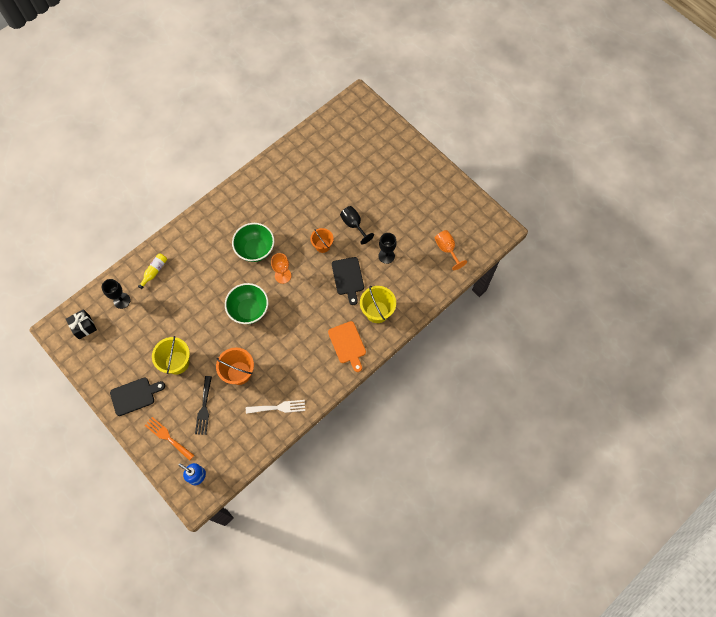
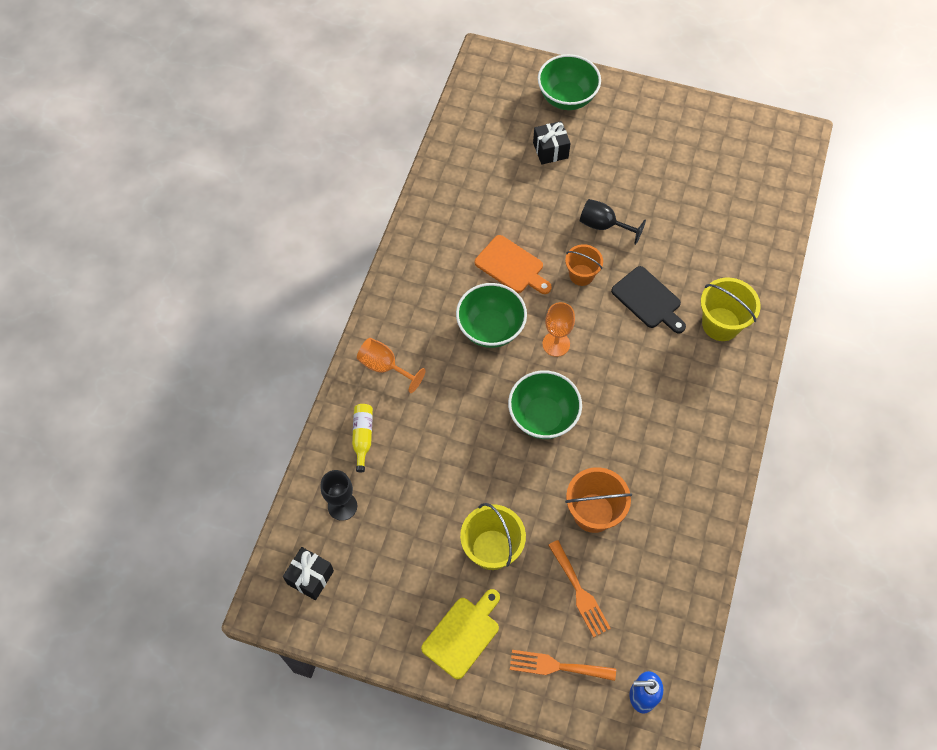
camera: 30 degrees left, 5 degrees down
(135, 396) = (463, 634): black cutting board -> yellow cutting board
(204, 408) = (579, 592): black fork -> orange fork
(278, 407) = (685, 529): white fork -> none
(347, 344) = (714, 389): orange cutting board -> orange cutting board (511, 266)
(355, 168) = (550, 150): none -> black gift
(386, 143) = (567, 98): none -> green bowl
(386, 256) = (677, 244): black goblet -> none
(447, 249) = (749, 195): orange goblet -> orange goblet (385, 367)

